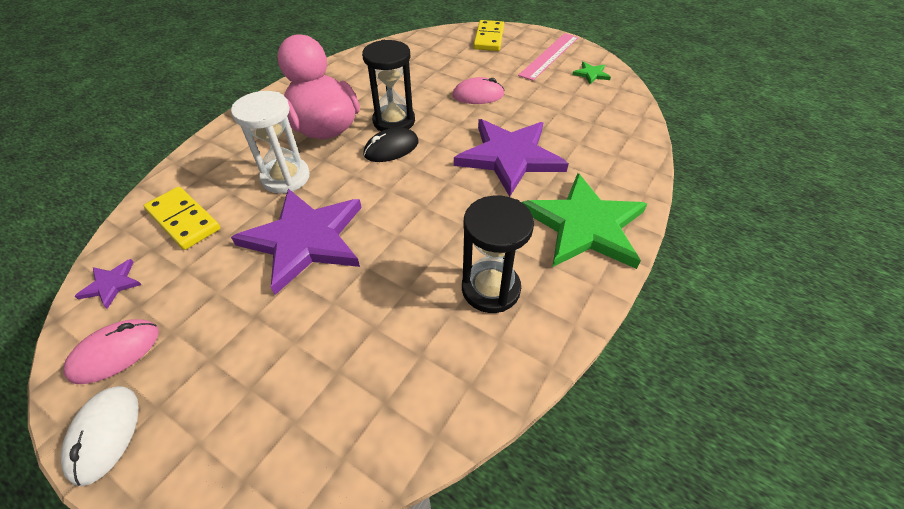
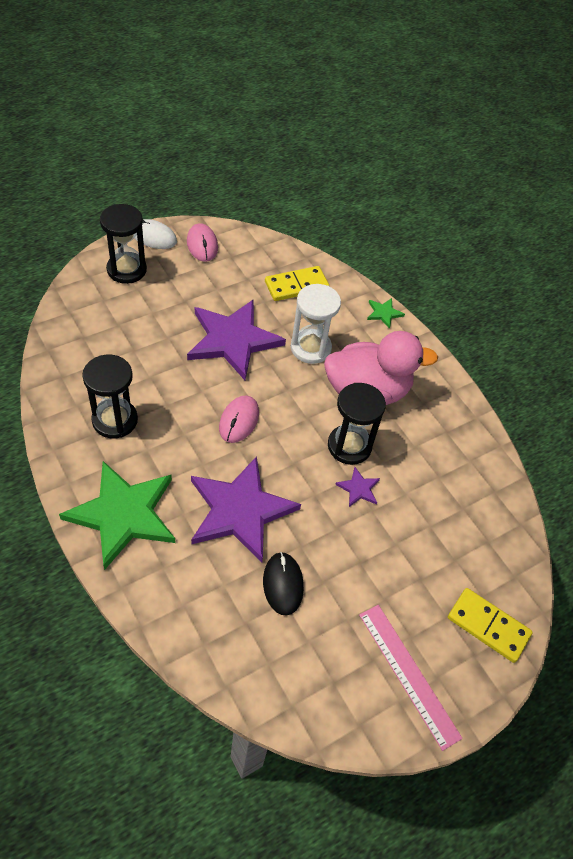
camera: 110 degrees right, 5 degrees up
(111, 284) = (257, 248): purple star -> purple star (358, 488)
(207, 429) = (126, 270): none -> black hourglass
(391, 148) = (307, 427): black mouse -> black mouse (283, 584)
(478, 95) = (357, 540): pink mouse -> pink mouse (239, 420)
(591, 74) = (340, 695): green star -> green star (384, 313)

